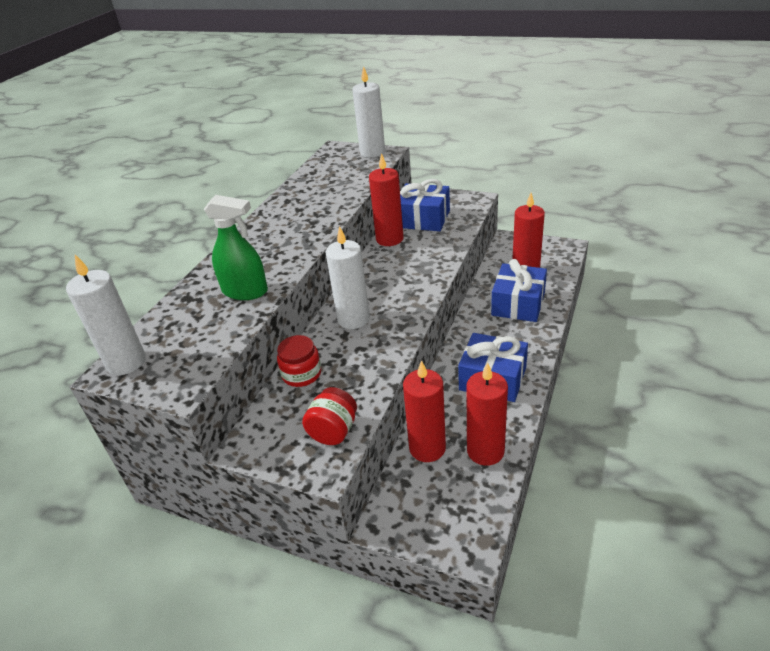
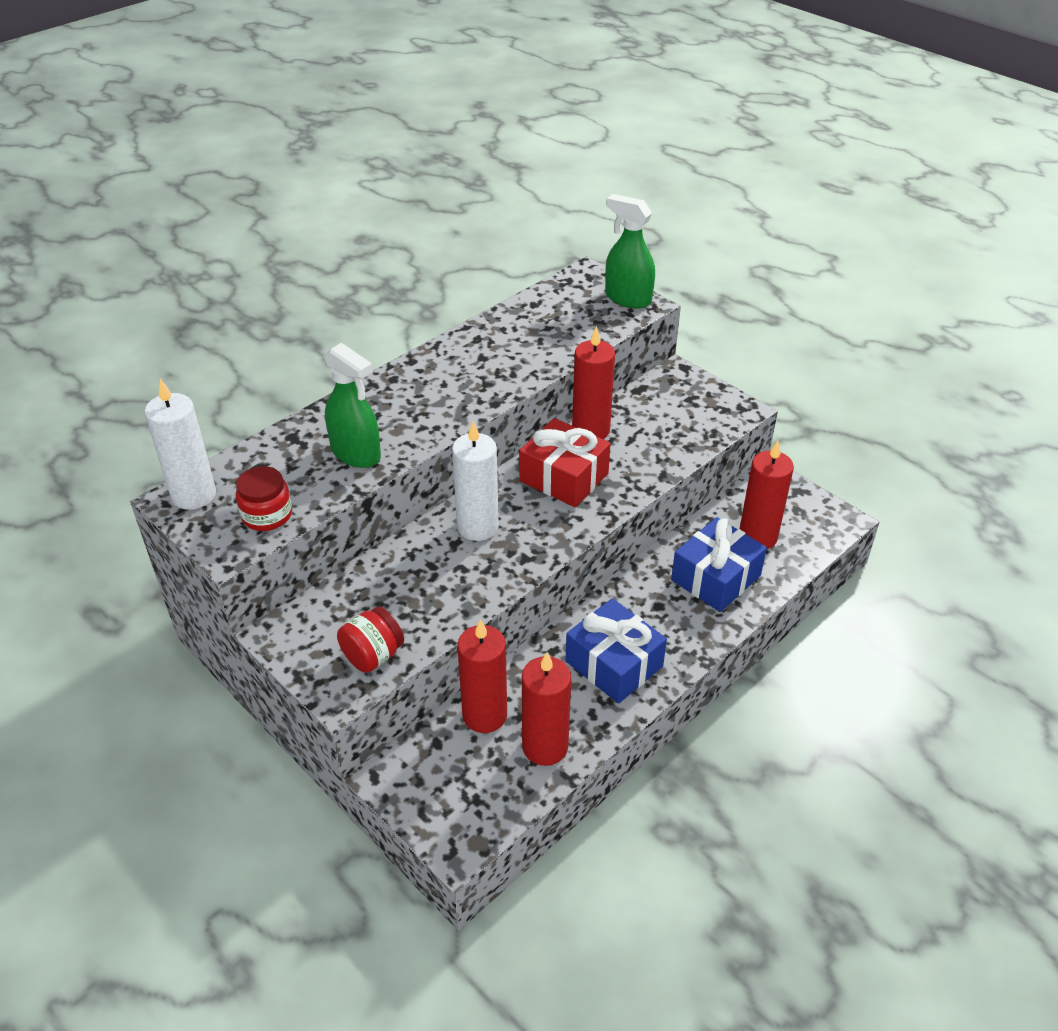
camera: 20 degrees right, 5 degrees up
(301, 374) = (380, 573): red jar -> red jar (267, 515)
(372, 152) = (627, 298): white candle -> green spray bottle
(392, 270) = (564, 477): none -> red gift
(423, 219) = (652, 415): blue gift -> none

